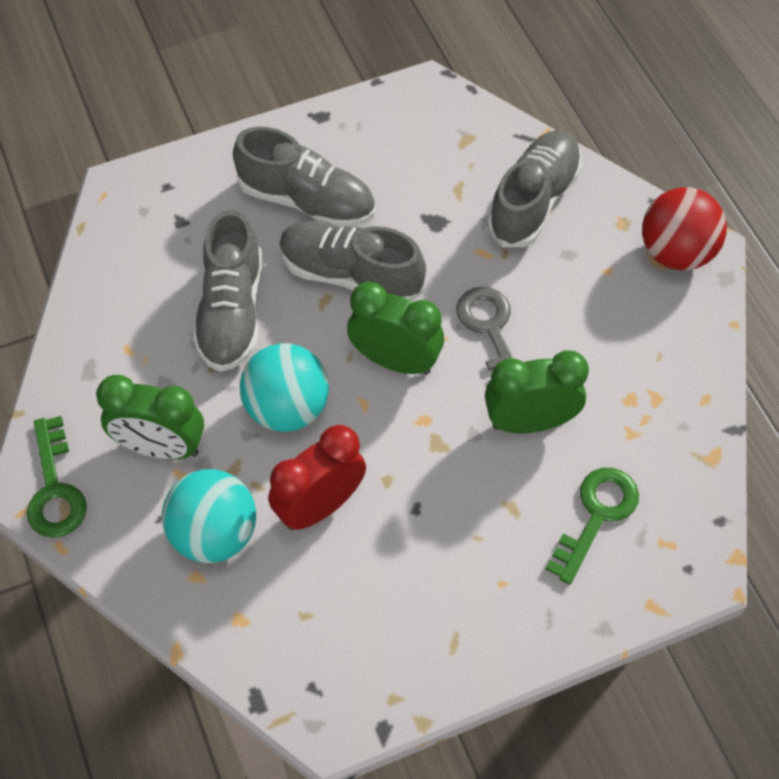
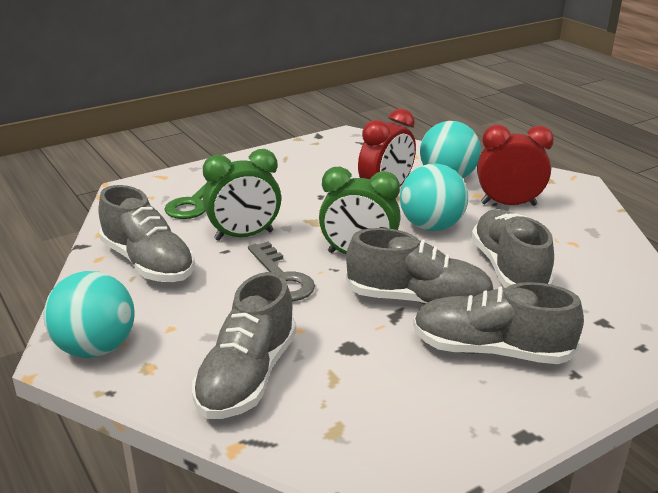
camera: 170 degrees right, 30 degrees down
(55, 488) = (562, 185): green key -> none
(161, 447) = (508, 204): green clock -> red clock
(644, 381) = (148, 263): none -> grey shoe
(676, 252) = (96, 348): red ball -> turquoise ball

